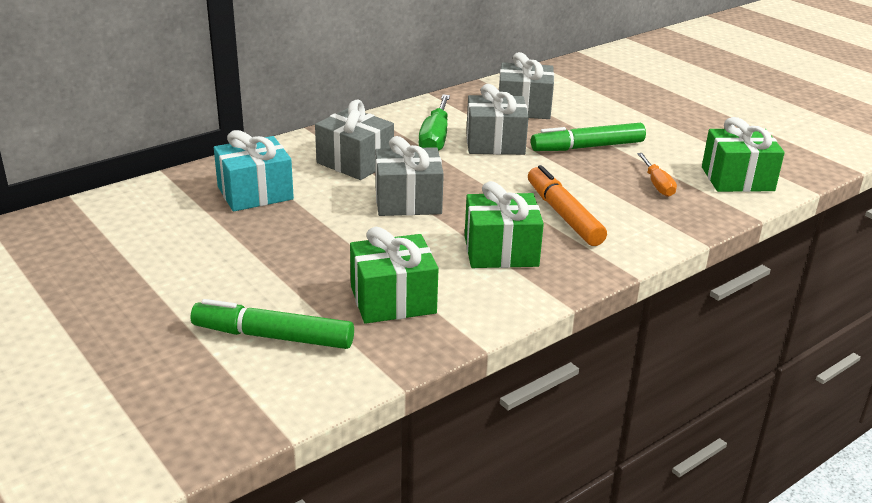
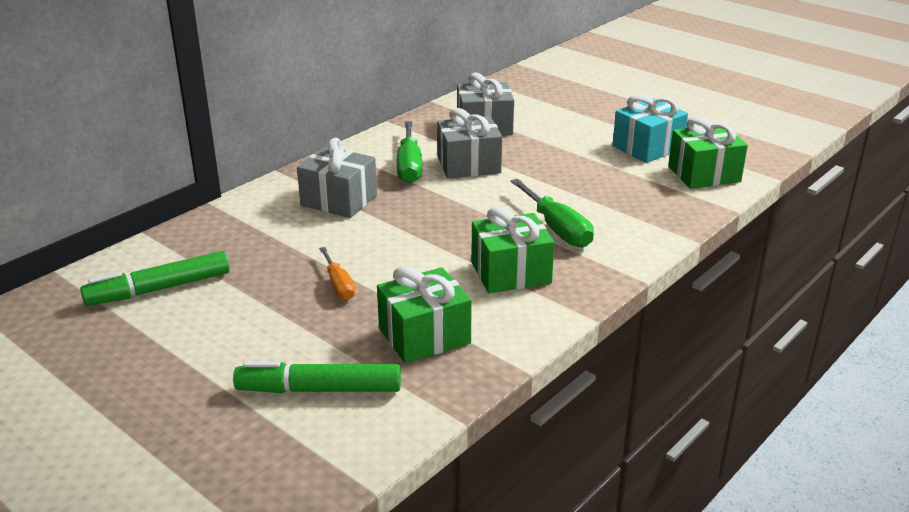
camera: 10 degrees left, 0 degrees up
(255, 193) = (249, 244): turquoise gift -> turquoise gift (647, 147)
(408, 201) = (404, 234): grey gift -> none
(563, 215) = (557, 229): orange marker -> green screwdriver
(587, 147) = (557, 159): green marker -> green marker (159, 289)
(657, 185) = (634, 188): orange screwdriver -> orange screwdriver (339, 285)

